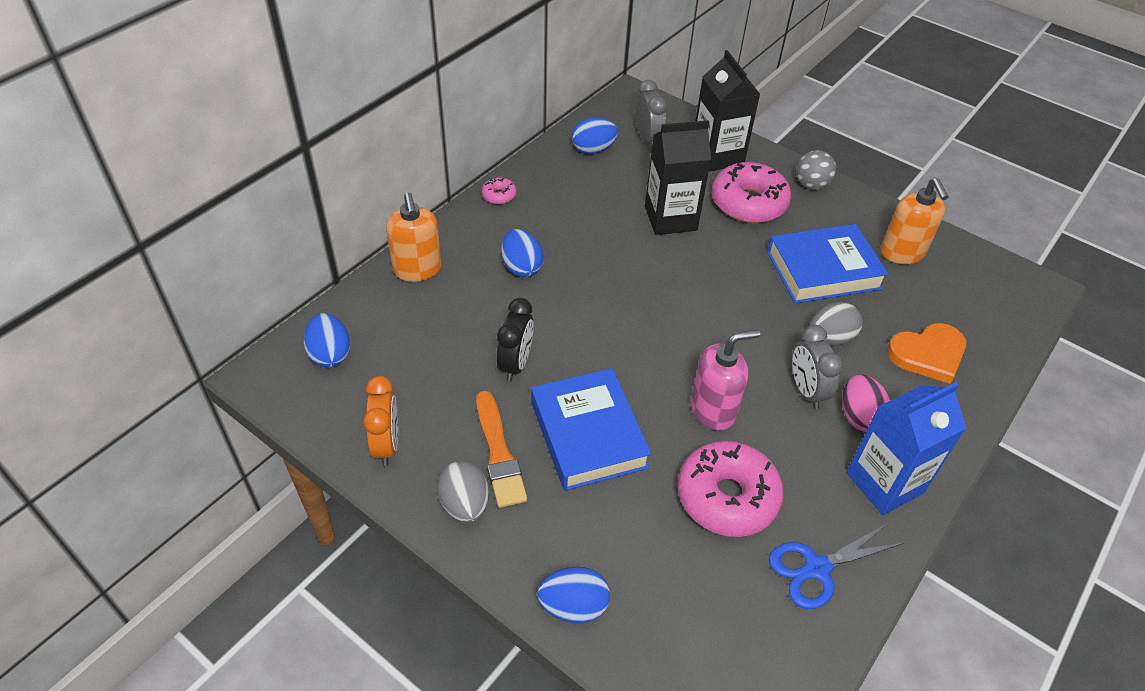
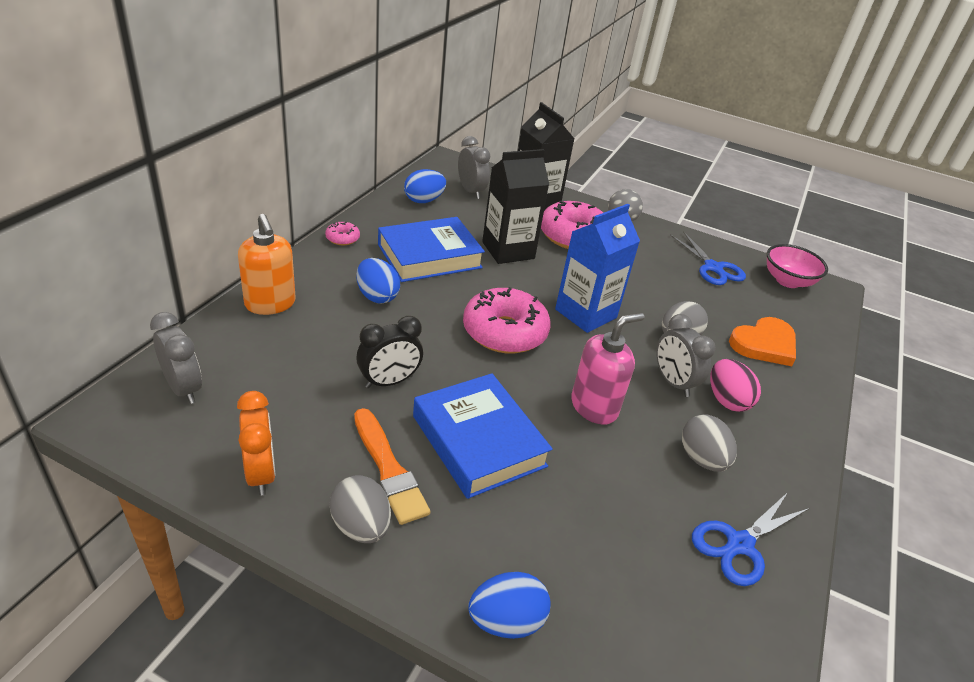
camera: 15 degrees left, 10 degrees down
(330, 354) = (183, 388): blue egg -> grey clock
(515, 364) = (389, 382): black clock -> black clock turned 60 degrees clockwise
(727, 497) = (632, 486): pink donut -> pink donut (504, 332)
(808, 478) = (702, 459): none -> grey egg
(823, 270) = (653, 284): blue book -> blue book (429, 256)
(884, 483) = (770, 456): blue carton -> blue carton (586, 313)
(902, 253) = (713, 268): orange soap dispenser -> blue scissors
(988, 276) = (787, 281): none -> pink bowl

